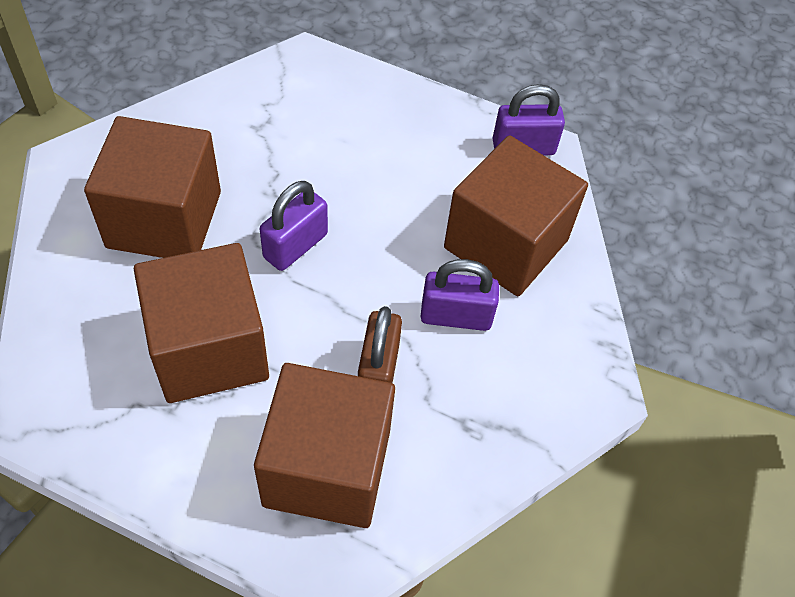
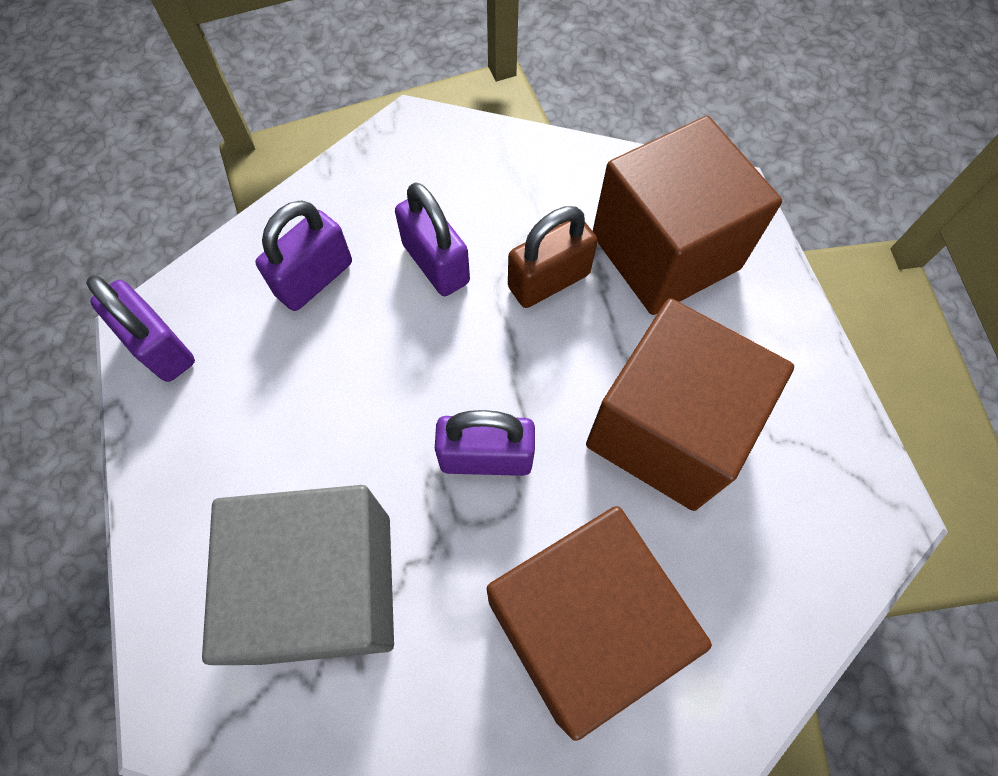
camera: 125 degrees left, 10 degrees up
(303, 135) = (325, 586): none -> grey cube
(506, 244) = (314, 279): brown cube -> purple padlock

